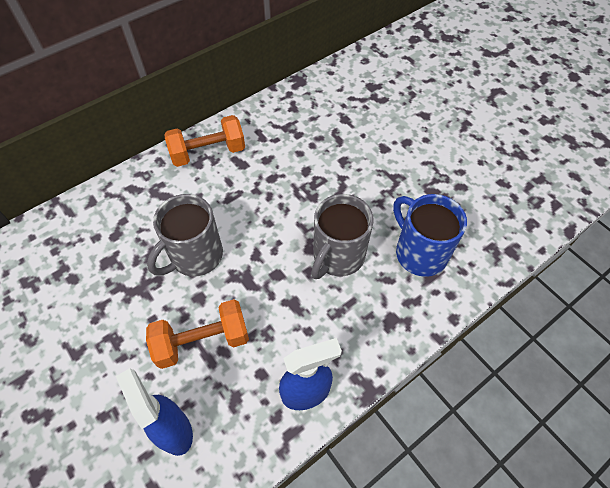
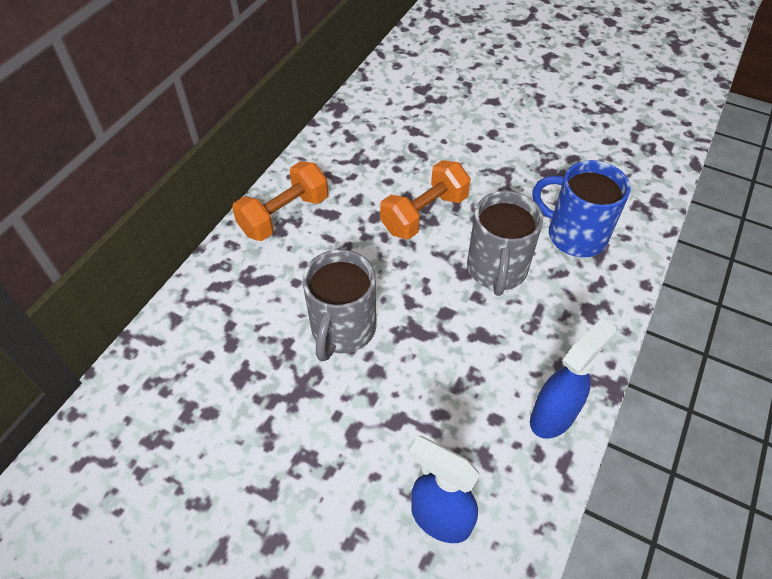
camera: 25 degrees left, 5 degrees down
(202, 341) = (410, 414): orange dumbbell -> orange dumbbell (424, 214)

